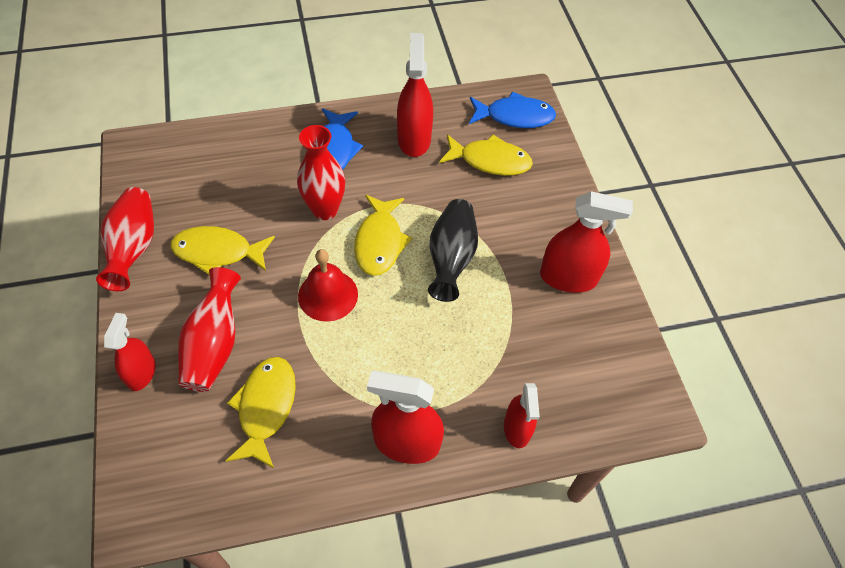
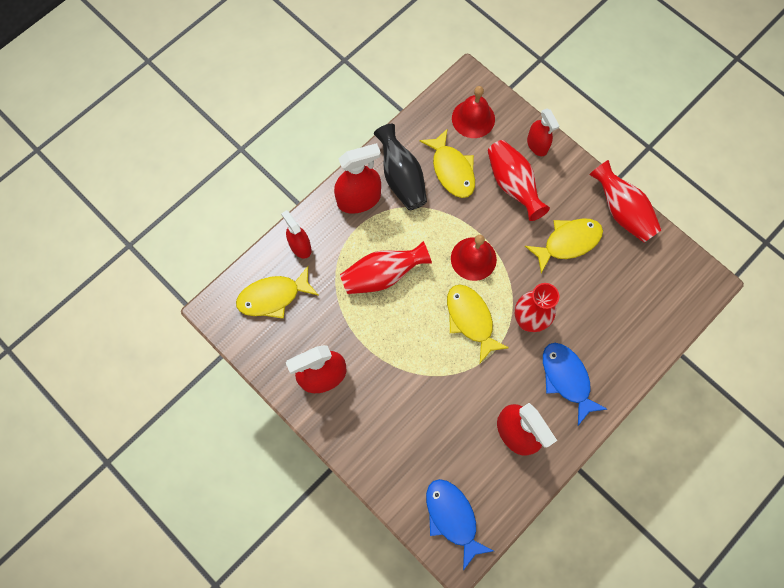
camera: 150 degrees right, 15 degrees up
(180, 459) = (473, 118): none -> red bell
(439, 337) = (383, 275): none -> red vase
(451, 258) = (413, 338): black vase -> black vase (401, 178)
(490, 161) = (442, 451): yellow fish -> yellow fish (273, 296)
(514, 116) = (452, 517): blue fish -> blue fish turned 90 degrees clockwise

